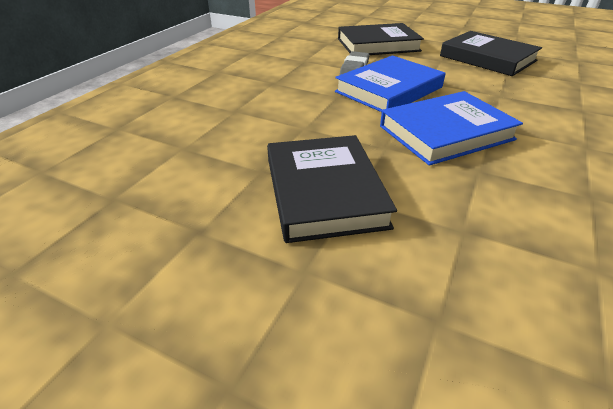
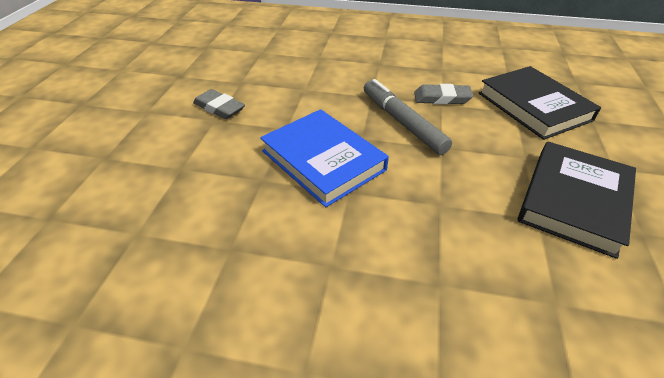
camera: 75 degrees right, 5 degrees up
(324, 192) = (219, 108): black book -> grey eraser
(389, 90) = (402, 123): blue book -> grey marker

